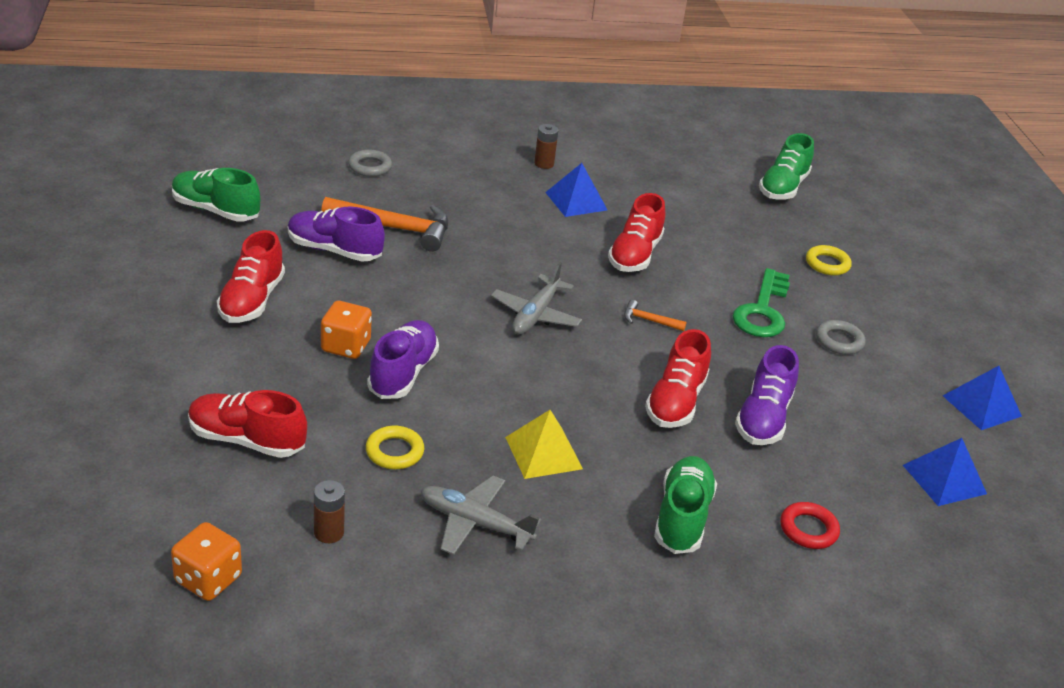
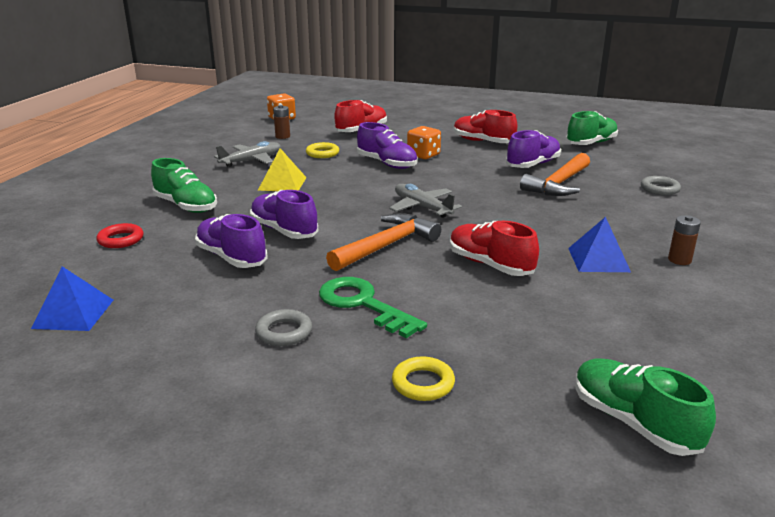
camera: 120 degrees right, 10 degrees down
(649, 320) = (386, 246): orange hammer -> orange hammer, size x2.16
(675, 402) = (284, 231): red shoe -> purple shoe
(981, 406) = (107, 384): blue pyramid -> none

